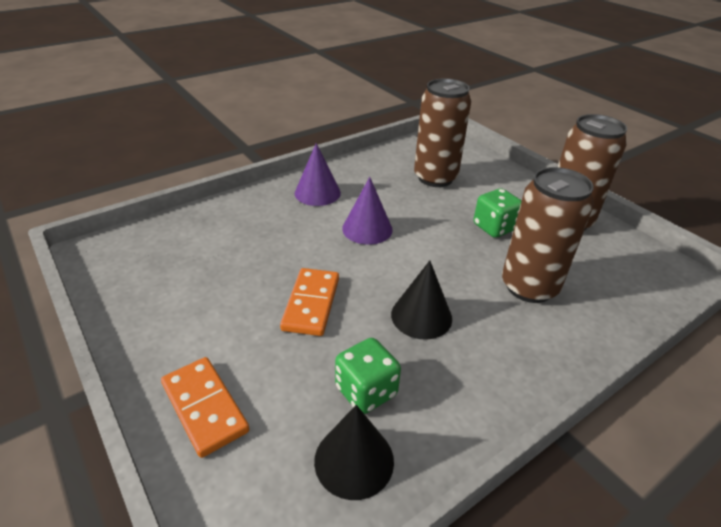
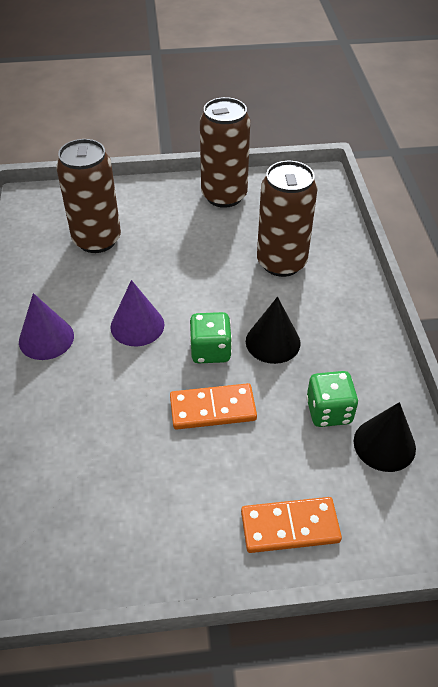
camera: 60 degrees left, 10 degrees up
(311, 304) = (213, 409): orange domino -> orange domino turned 45 degrees counterclockwise
(494, 227) = (199, 242): green dice -> green dice (210, 351)

